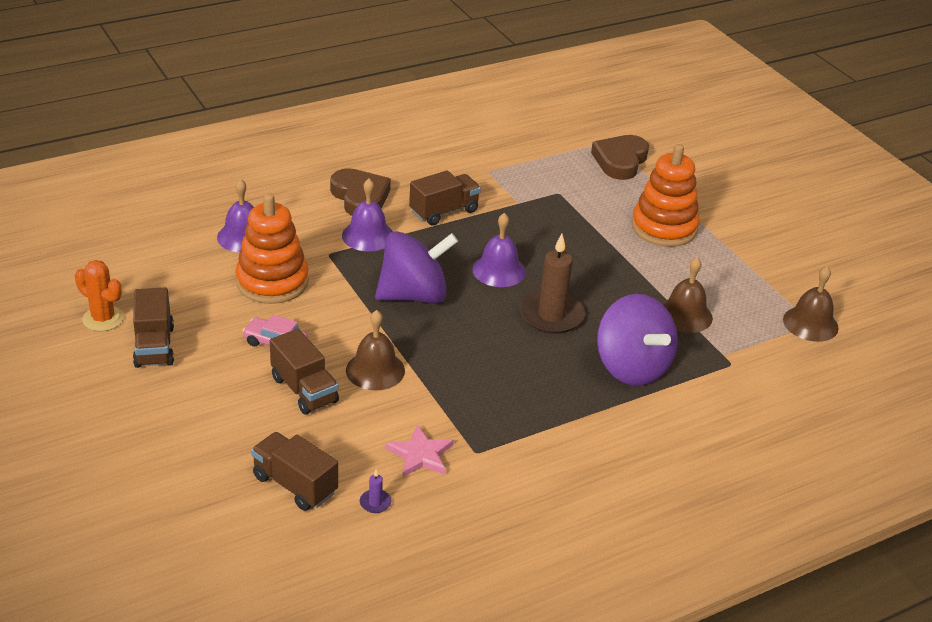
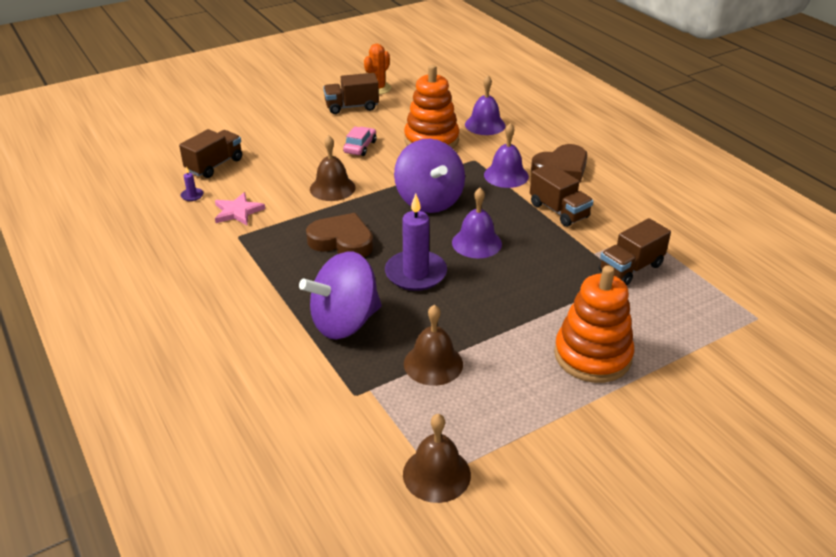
camera: 90 degrees right, 0 degrees up
(304, 390) = (309, 161): brown truck -> brown truck (630, 268)
(551, 315) = (415, 273): brown candle -> purple candle
(620, 161) = (717, 325): brown heart -> brown heart (342, 241)

